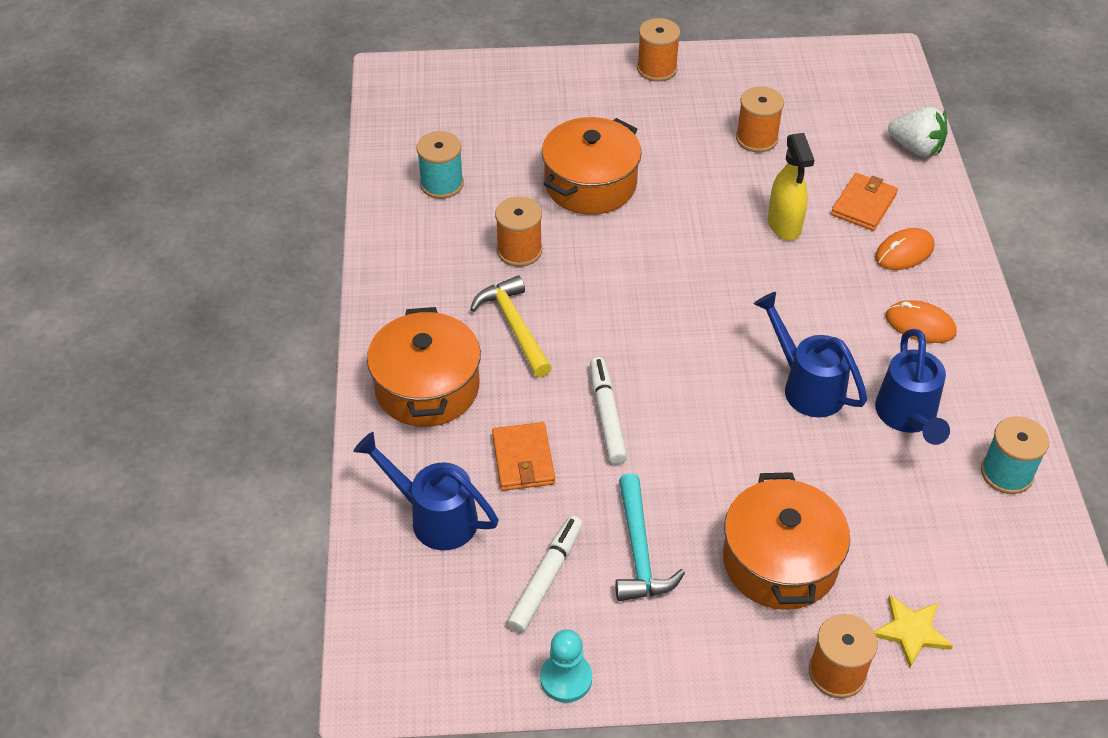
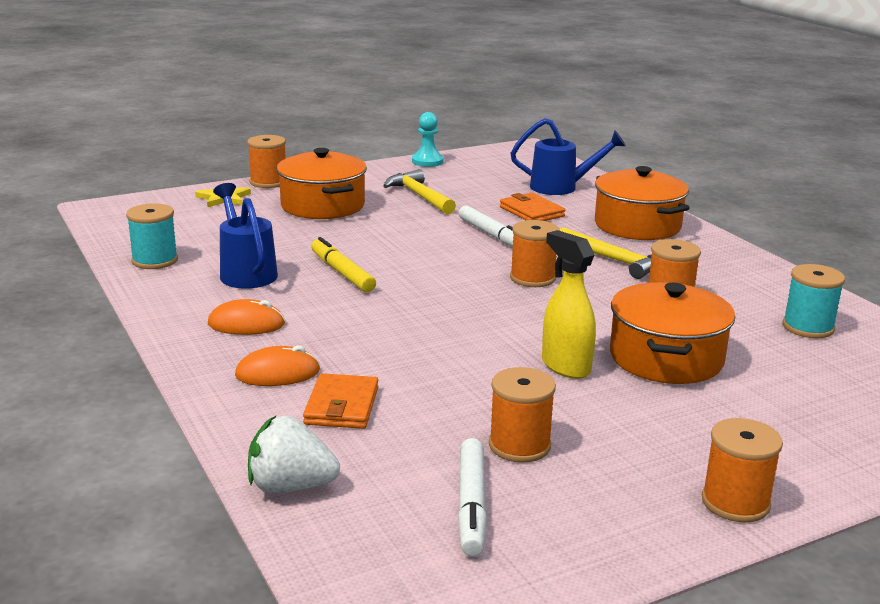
camera: 155 degrees right, 25 degrees down
(546, 578) = (469, 181): white marker -> white marker (472, 505)
(619, 320) = (532, 278): none -> orange spool
(639, 551) = (419, 196): turquoise hammer -> yellow hammer
(784, 225) = (426, 368): yellow spray bottle -> yellow spray bottle (565, 366)
(807, 386) = (342, 273): blue watering can -> yellow marker
(904, 252) = (277, 373): orange mouse -> orange mouse turned 45 degrees clockwise

